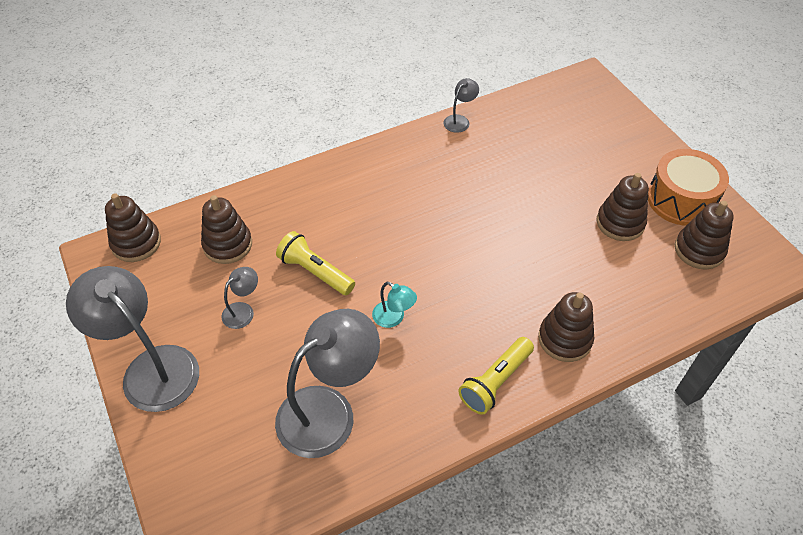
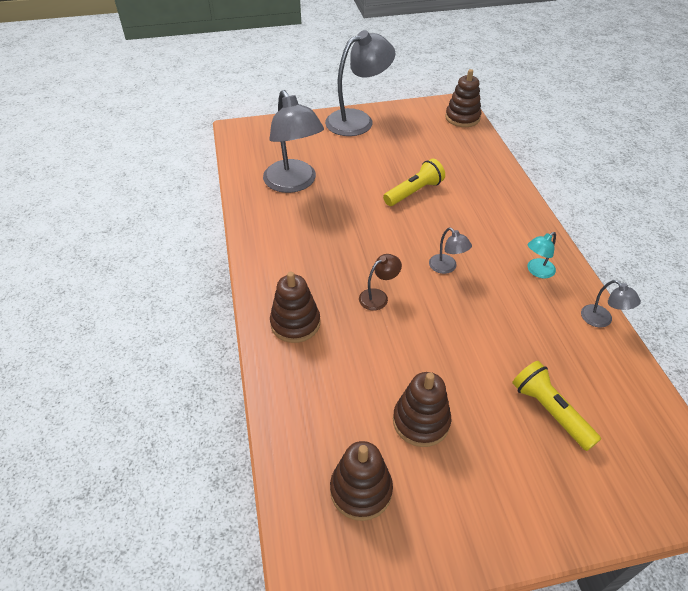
camera: 105 degrees right, 5 degrees down
(228, 245) = (452, 154): brown stacking toy -> none
(243, 311) = (389, 156): grey lamp -> grey lamp (446, 267)
(393, 318) = (356, 225): turquoise lamp -> turquoise lamp (537, 271)
(495, 381) = (276, 268): yellow flashlight -> yellow flashlight (550, 411)
(498, 276) = (378, 296): none -> brown lamp
(680, 200) = (445, 508): orange drum -> none

